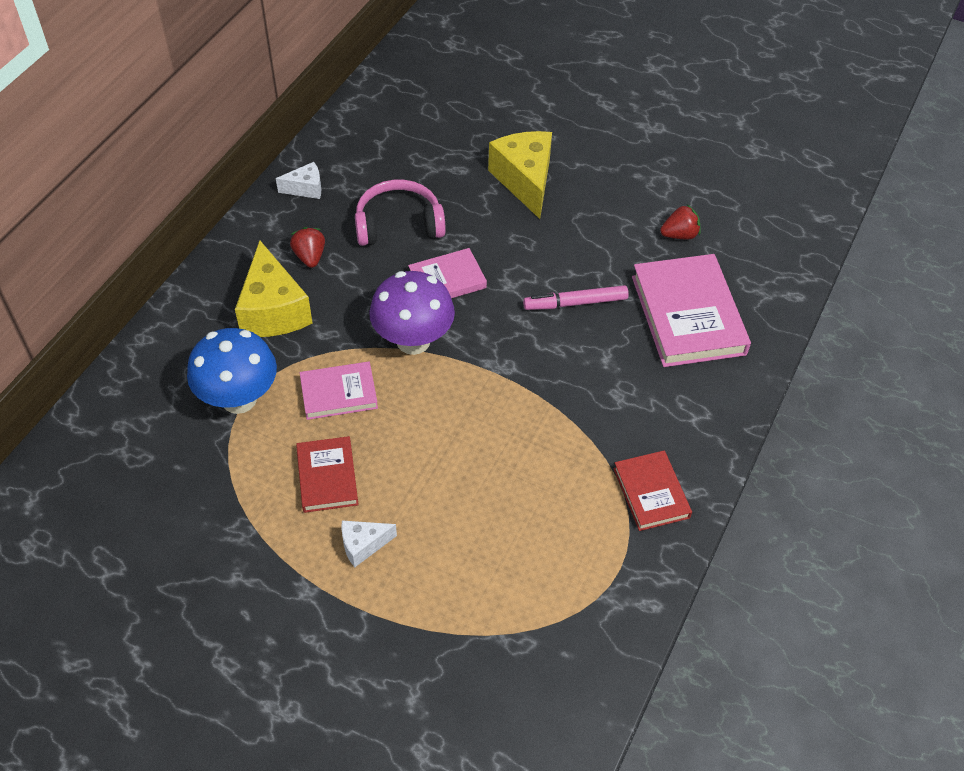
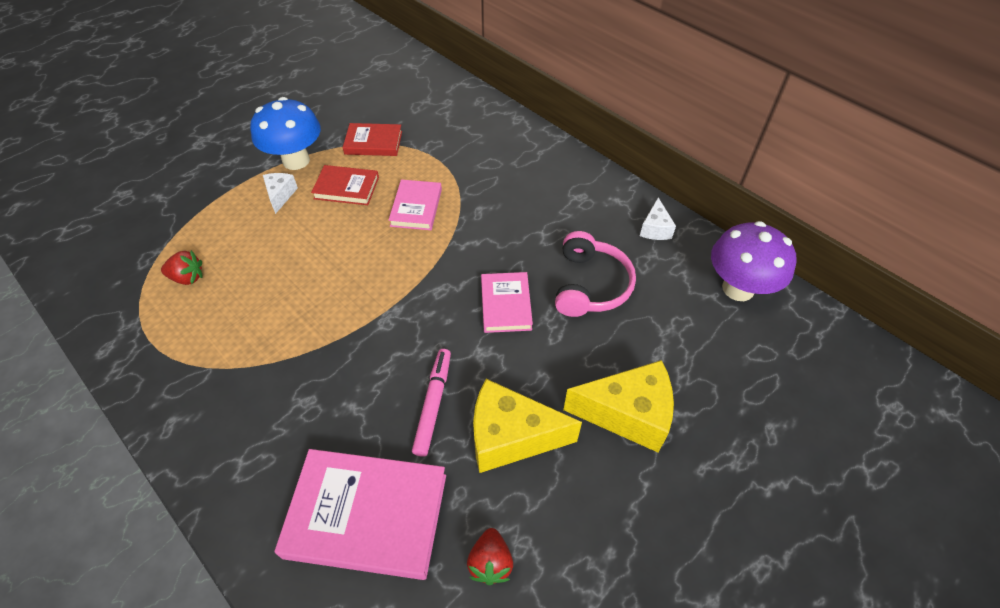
camera: 110 degrees right, 0 degrees up
(239, 399) = (439, 156): blue mushroom -> blue mushroom (296, 160)
(273, 310) = (516, 186): yellow cheese -> yellow cheese (511, 437)
(310, 257) = (568, 217): red strawberry -> red strawberry (188, 278)
(413, 341) = (446, 263): purple mushroom -> purple mushroom (738, 288)
(651, 493) = (193, 389): red book -> red book (373, 143)

